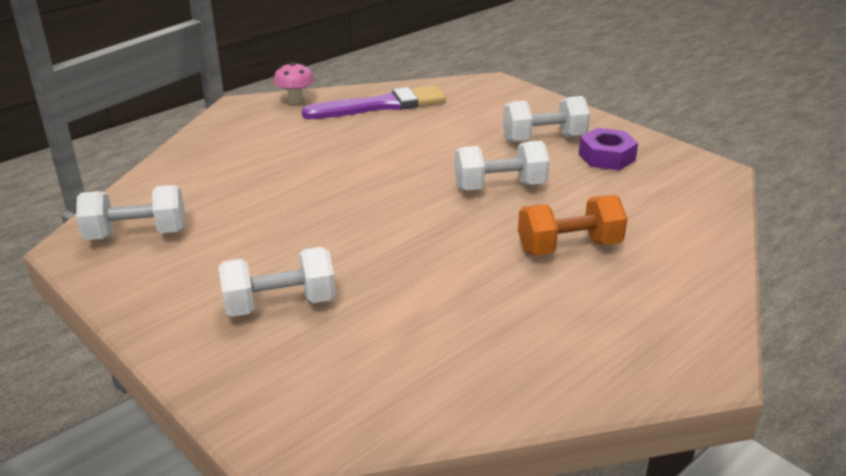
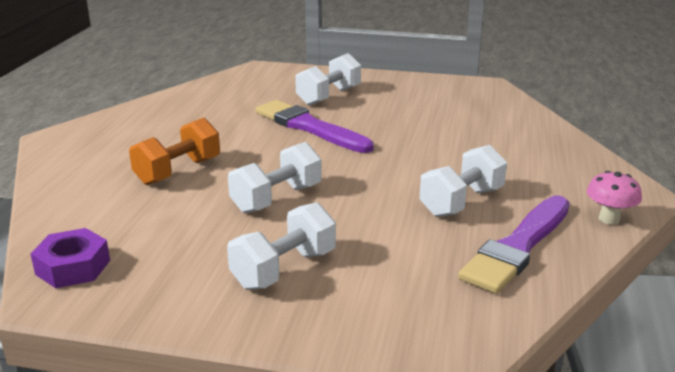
camera: 145 degrees right, 5 degrees down
(137, 234) = (469, 97): white dumbbell -> white dumbbell (461, 202)
(374, 258) = (309, 127): none -> purple brush
(606, 157) = (193, 270): purple nut -> purple nut (73, 267)

